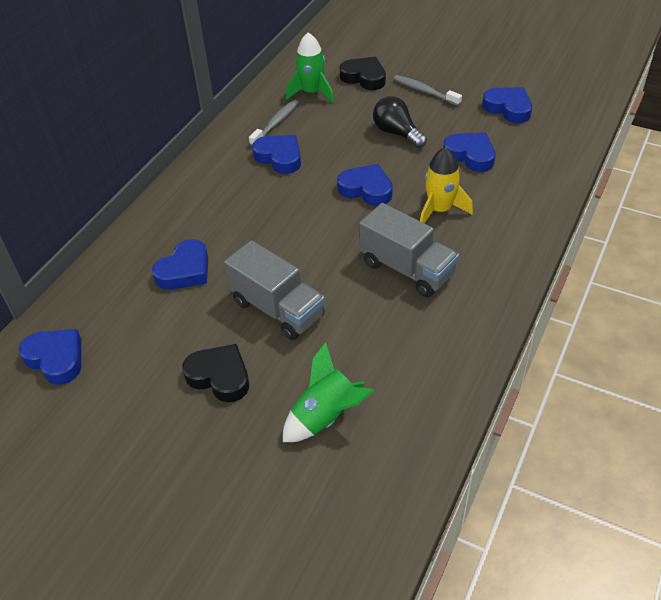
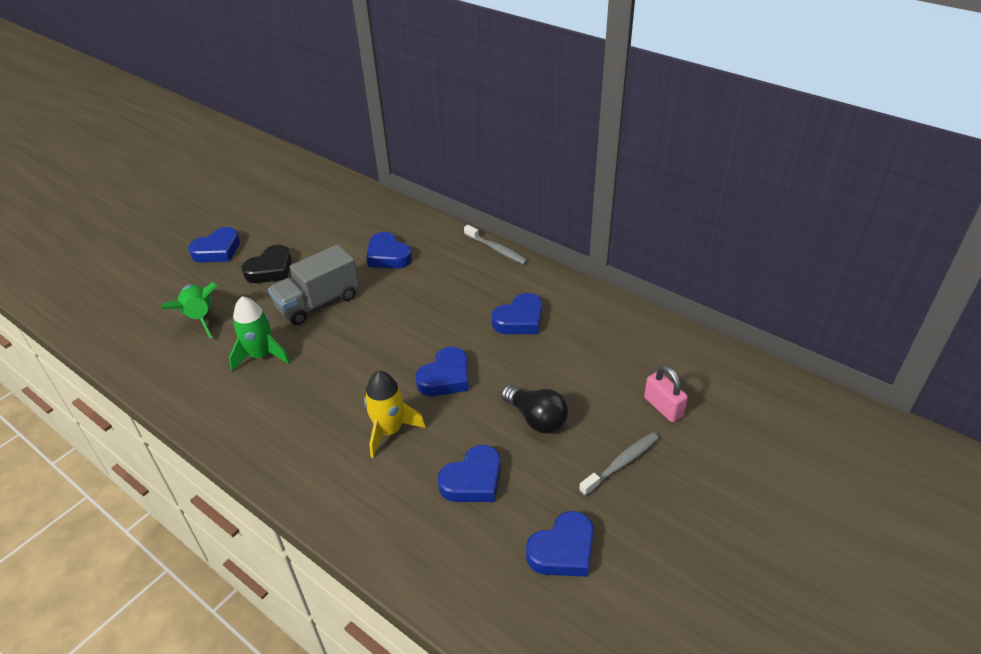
camera: 100 degrees right, 5 degrees down
(56, 359) = (332, 200): blue heart -> blue heart (217, 250)
(276, 123) = (580, 322): grey toothbrush -> grey toothbrush (497, 249)
(312, 93) = (635, 356): green rocket -> green rocket (261, 355)
(364, 77) = (663, 407): black heart -> pink padlock
(397, 133) = (536, 419): black light bulb -> black light bulb turned 75 degrees clockwise
(407, 269) = (319, 389): grey truck -> none

